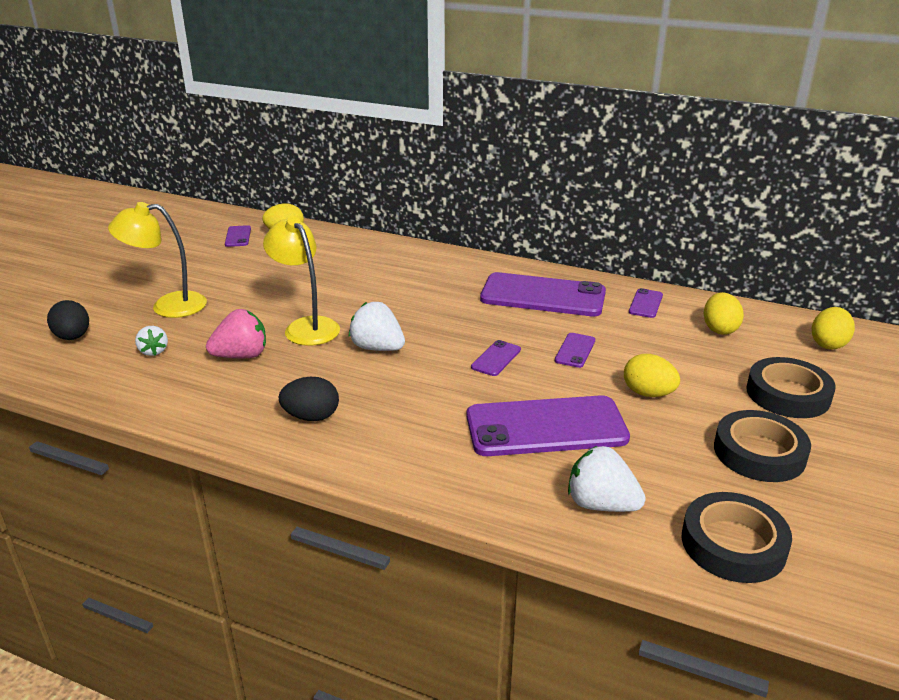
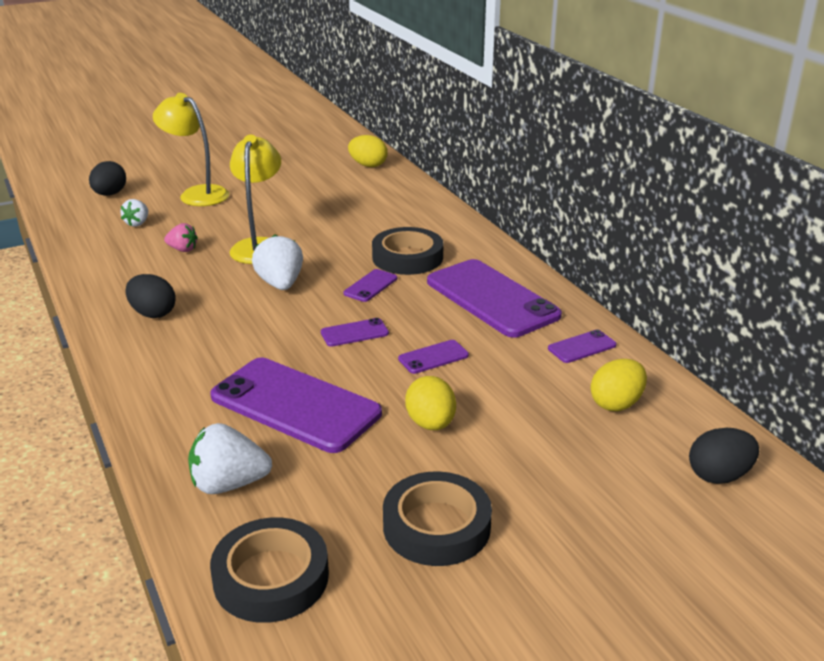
camera: 40 degrees right, 0 degrees up
(238, 236) = (328, 157): purple phone -> purple phone (370, 286)
(241, 356) = (182, 249): pink strawberry -> pink strawberry, size x0.61
(601, 504) = (228, 484): white strawberry -> white strawberry turned 75 degrees counterclockwise
(788, 394) = (570, 495): black tape -> black tape (407, 257)
(828, 344) = (719, 475): yellow egg -> black egg

